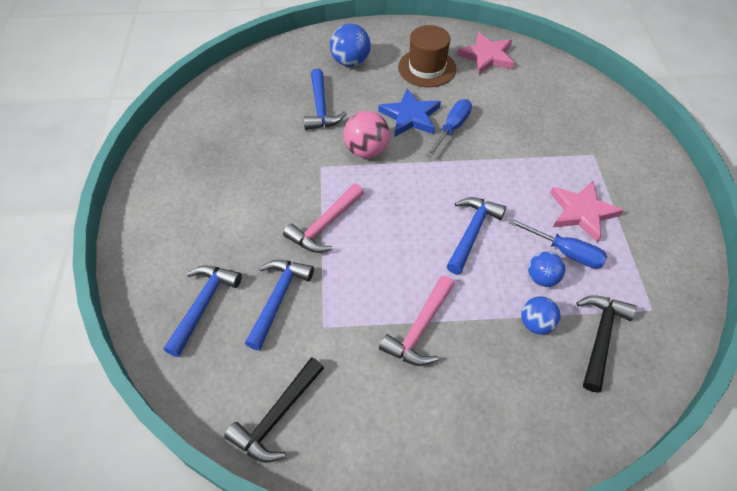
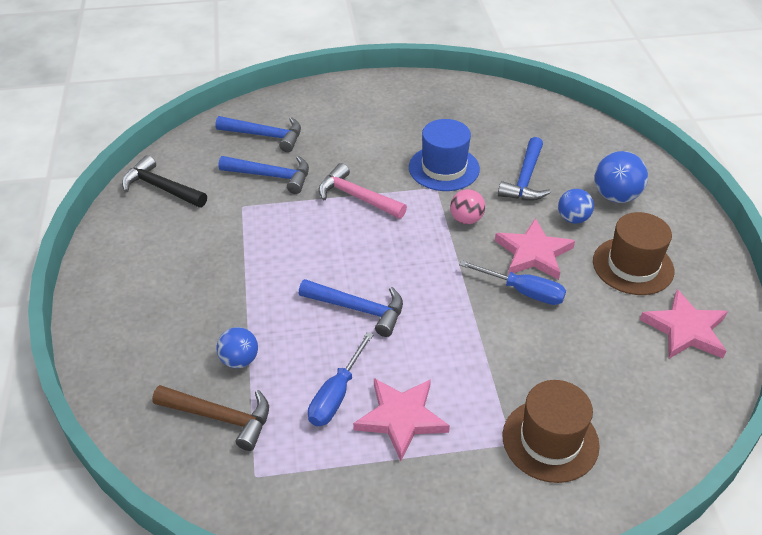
camera: 85 degrees right, 10 degrees down
(295, 158) = (444, 168): none -> blue hat
(321, 108) = (525, 179): blue hammer -> blue hammer turned 60 degrees counterclockwise
(366, 151) = (466, 219): pink ball -> pink ball, size x0.66
(410, 116) = (533, 253): blue star -> pink star
(420, 329) = (237, 269): pink hammer -> none
(542, 278) = (298, 369): blue ball -> blue ball (573, 219)
(587, 135) = (550, 440): none -> brown hat
(600, 337) = (220, 417): black hammer -> brown hammer

